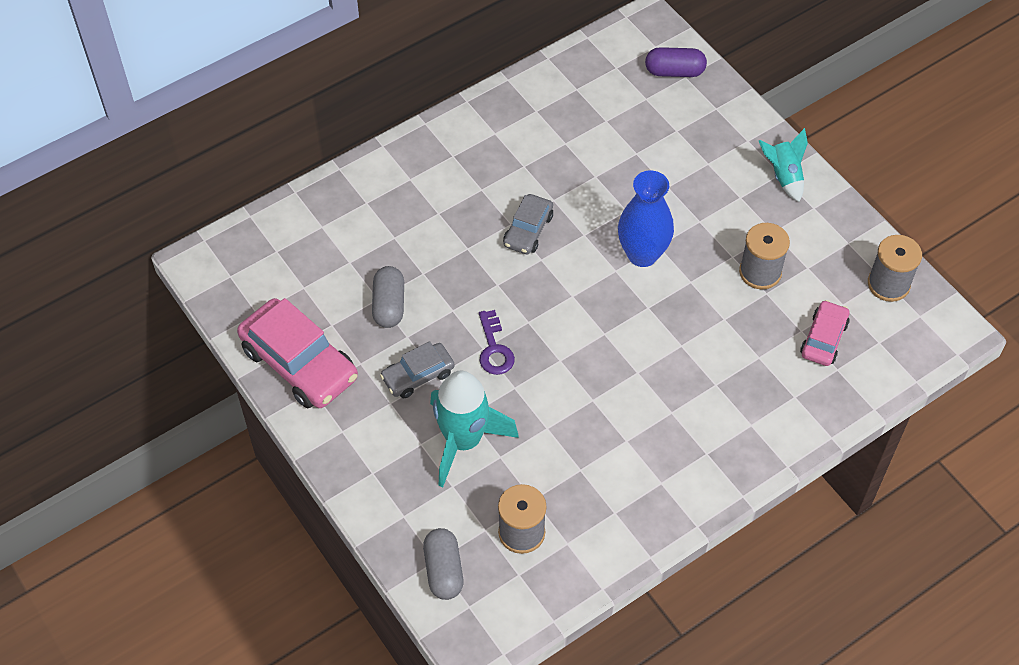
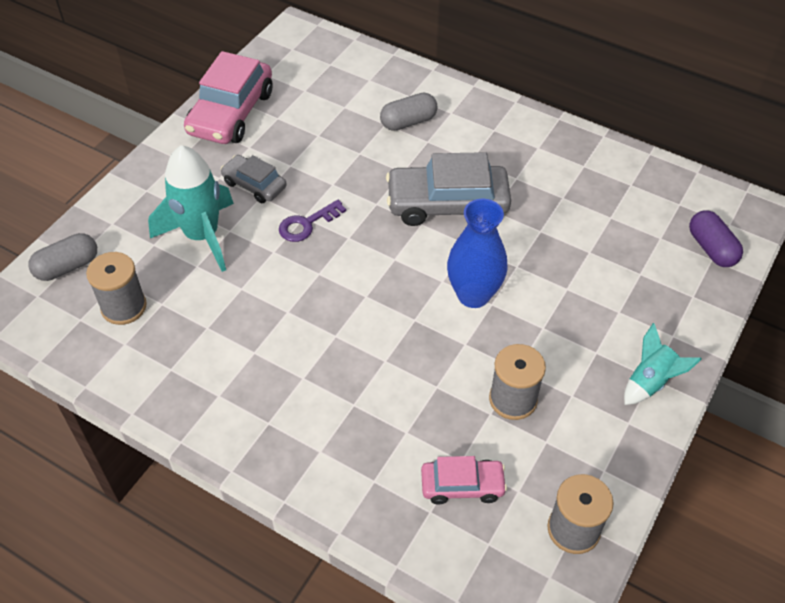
camera: 65 degrees right, 5 degrees down
(389, 305) = (315, 144): grey capsule -> grey capsule (408, 122)
(528, 230) = (447, 204): grey car -> grey car, size x1.80

